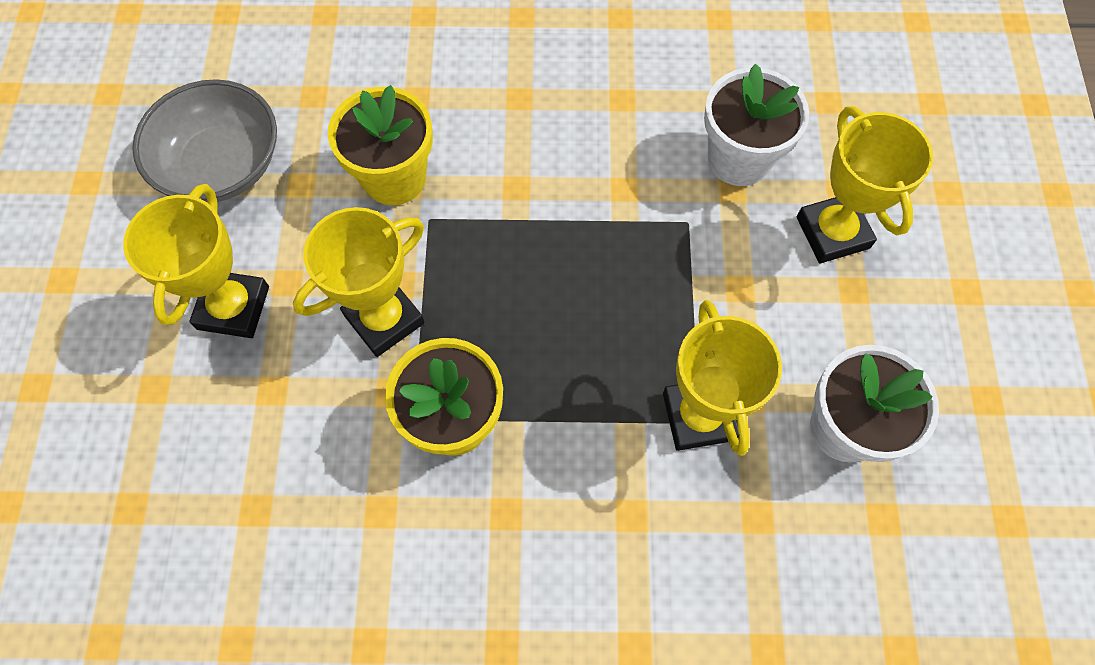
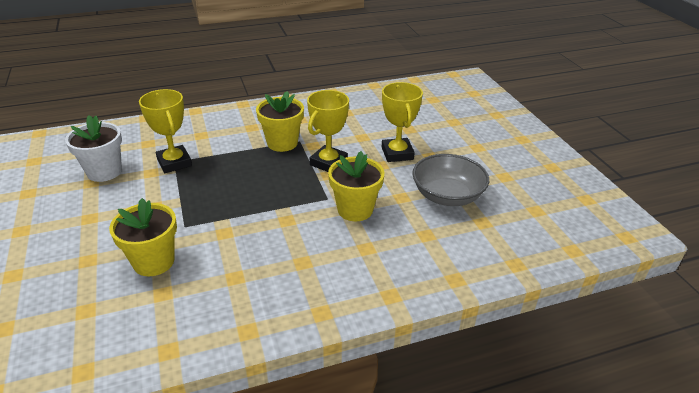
camera: 160 degrees right, 30 degrees down
(738, 159) = (154, 262): white flower pot -> yellow flower pot
(832, 232) = (97, 239): yellow trophy -> none

